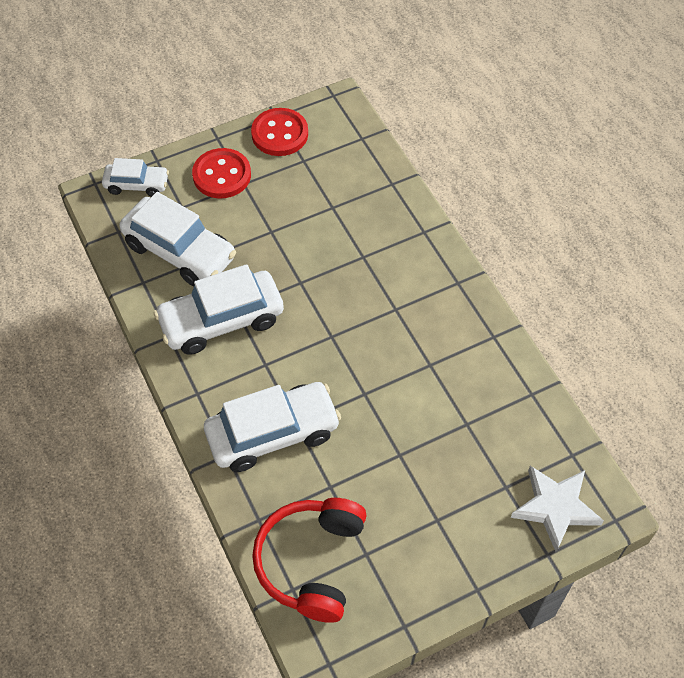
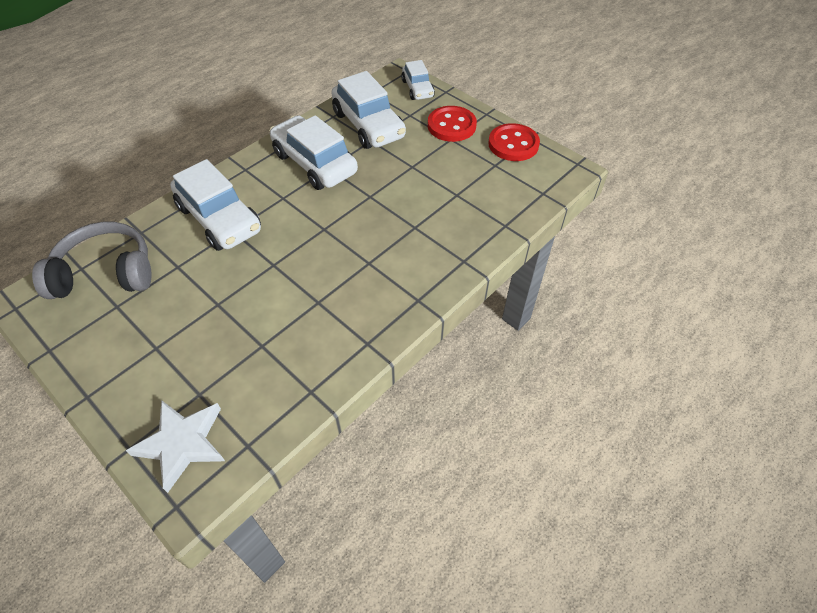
camera: 70 degrees right, 5 degrees down
(180, 251) = (368, 125): white car -> white car turned 45 degrees counterclockwise
(311, 562) = (105, 273): red headphones -> grey headphones

